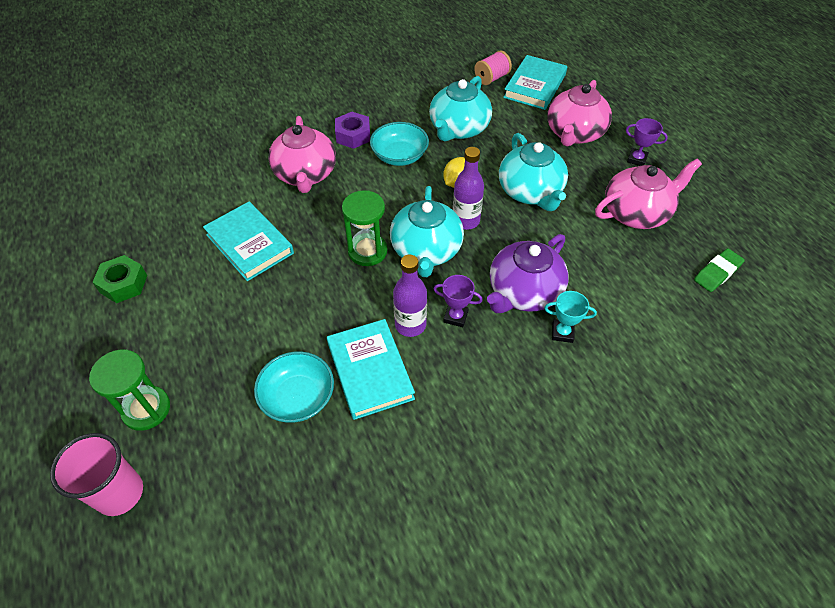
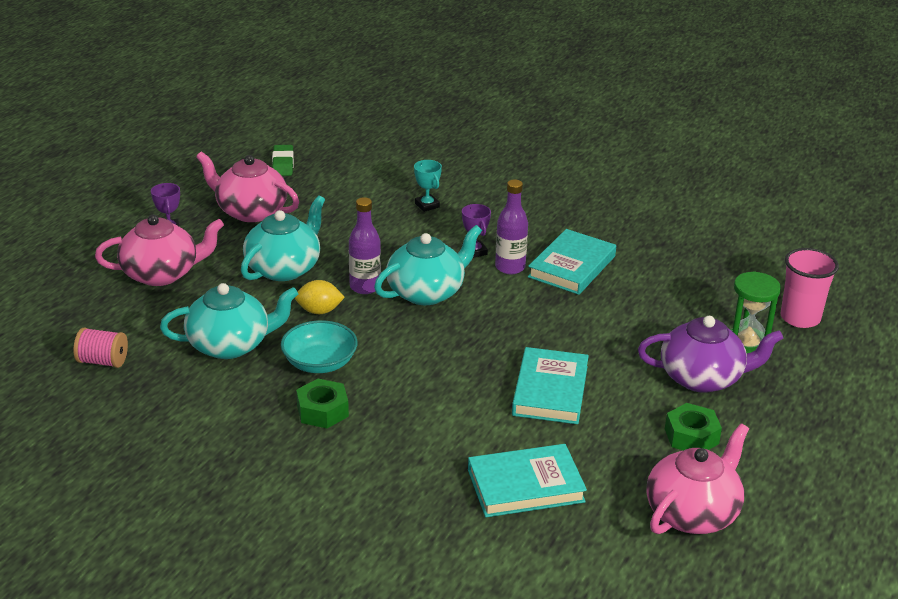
camera: 130 degrees left, 20 degrees down
(298, 397) = (635, 285): turquoise bowl -> none
(305, 174) = (422, 410): pink teapot -> pink teapot (692, 513)
(353, 135) = (322, 411): purple nut -> green nut
(367, 251) = (468, 321): green hourglass -> none
(523, 292) = (410, 232): purple teapot -> purple teapot (702, 378)
(535, 86) = (91, 326): turquoise book -> turquoise book (525, 486)
(717, 273) = (283, 164): green eraser -> green eraser turned 75 degrees clockwise

